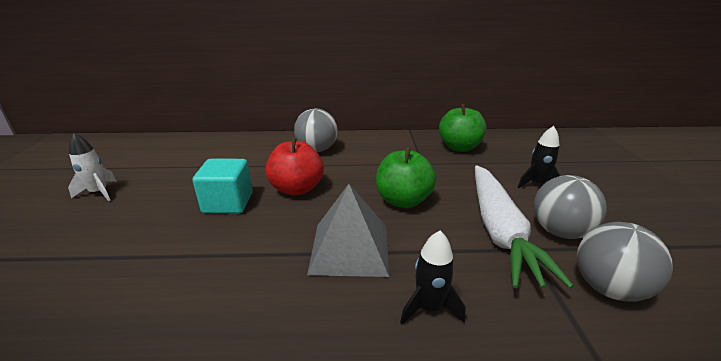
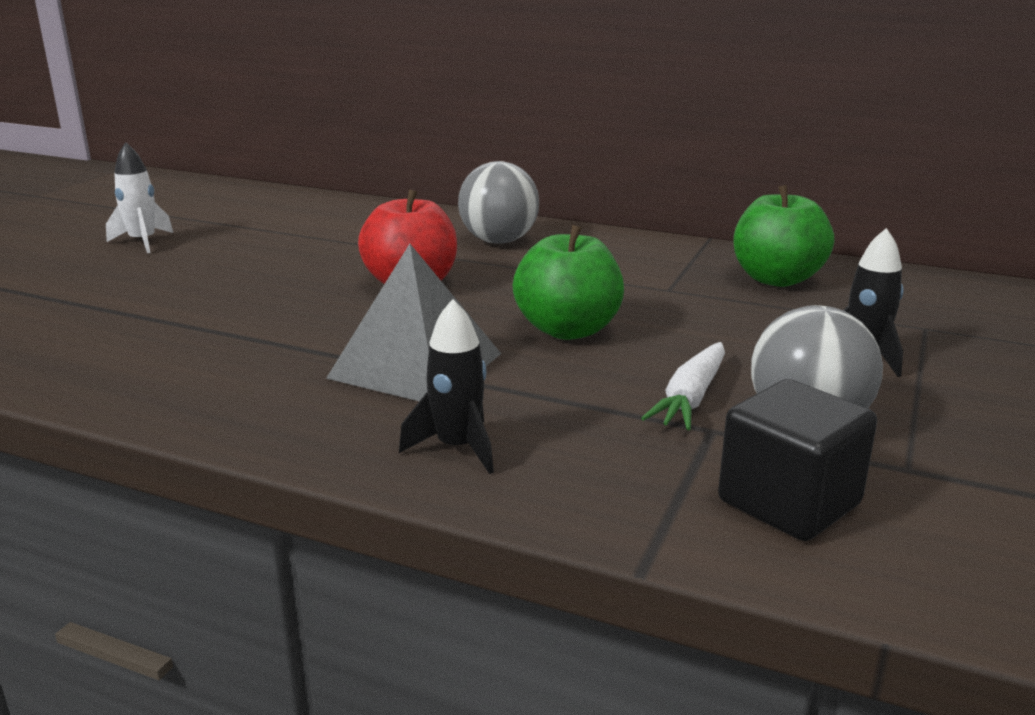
camera: 25 degrees right, 5 degrees down
(228, 203) = (296, 283): turquoise cube -> none
(499, 231) = (690, 398): white carrot -> white carrot, size x0.52
(608, 288) = (789, 503): grey ball -> black cube

